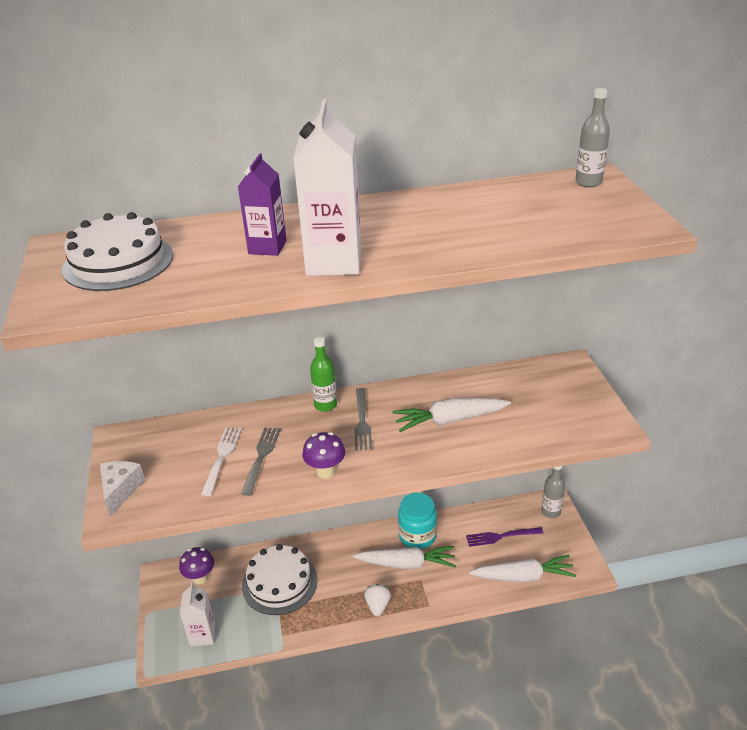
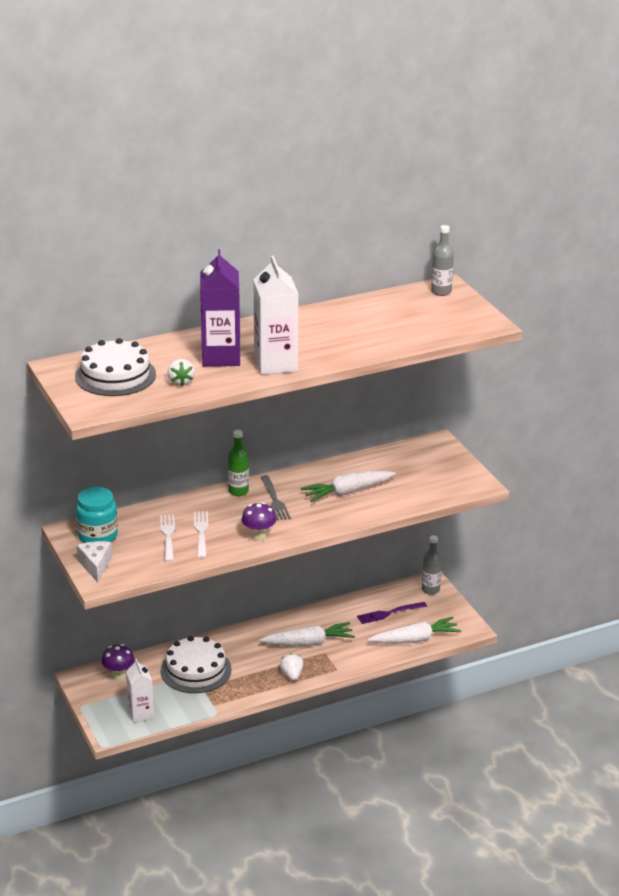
camera: 15 degrees left, 5 degrees down
(194, 277) = (181, 382): none -> white strawberry
(261, 457) = (201, 532): grey fork -> white fork
(267, 247) = (221, 357): purple carton -> purple carton, size x1.62
(417, 536) = (312, 621): turquoise jar -> turquoise jar (98, 536)

